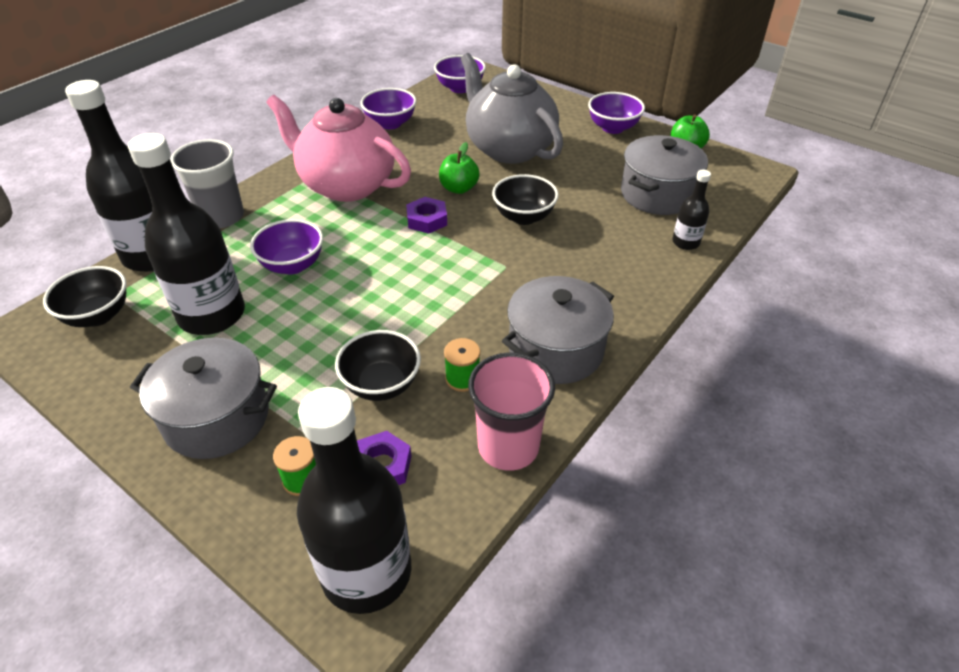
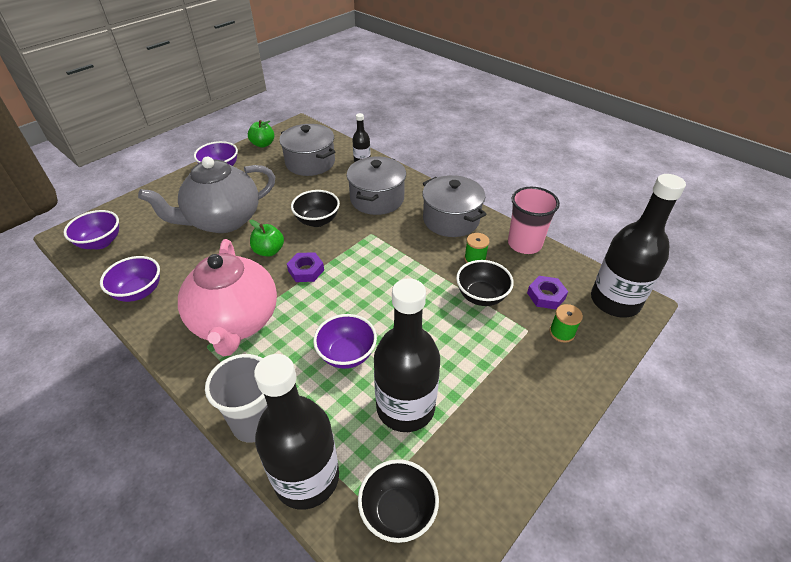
camera: 85 degrees left, 0 degrees up
(217, 418) = (518, 386): grey pot -> grey pot (377, 199)
(346, 185) = (236, 322): pink teapot -> pink teapot turned 45 degrees counterclockwise

